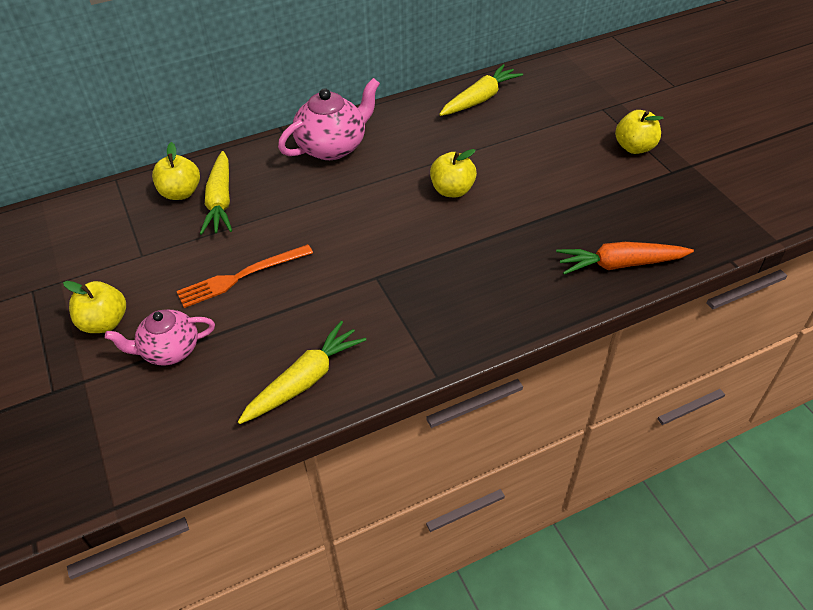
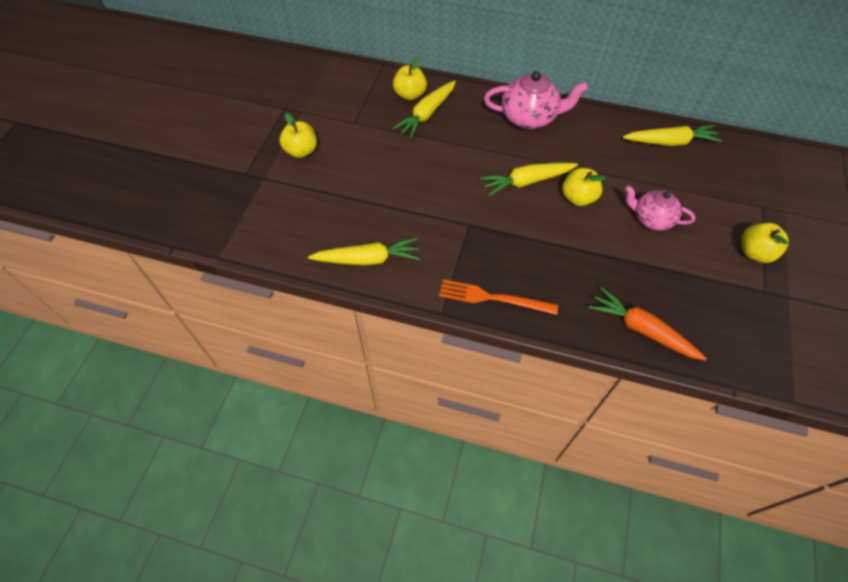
camera: 40 degrees right, 10 degrees up
(169, 350) = (317, 190): pink teapot -> pink teapot (651, 219)
(241, 277) = (393, 171): orange fork -> orange fork (493, 298)
(390, 204) = (526, 182): none -> yellow carrot

